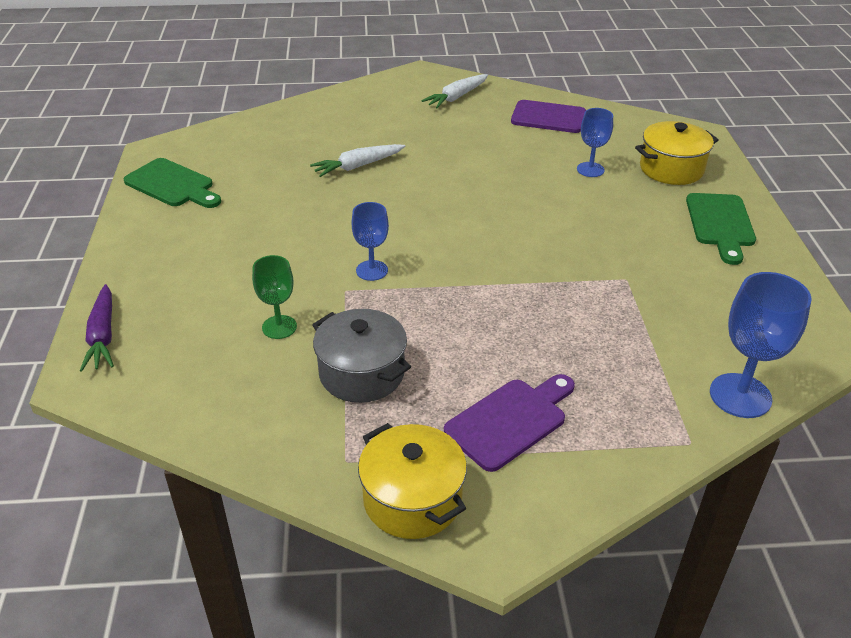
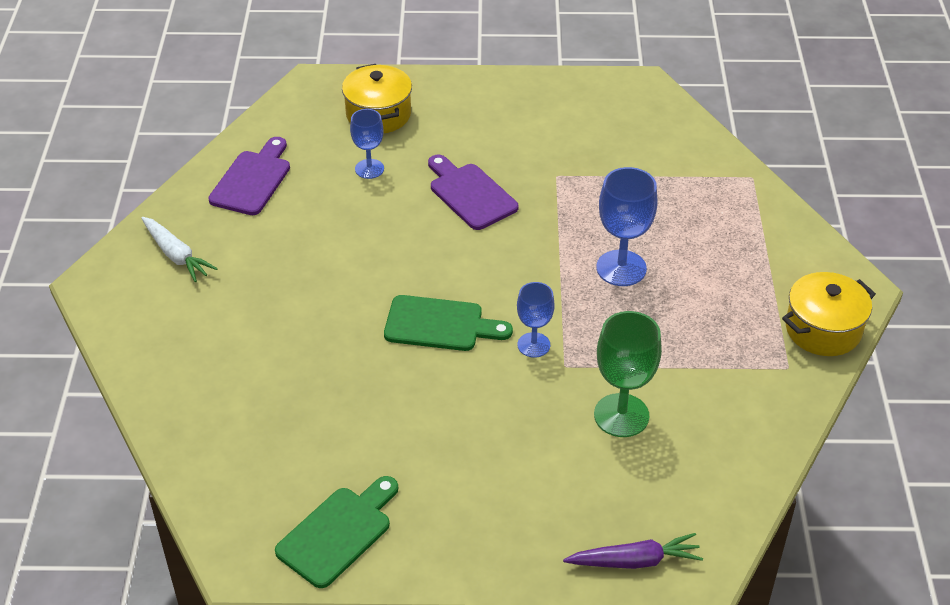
camera: 85 degrees left, 5 degrees up
(279, 327) = (621, 415): green goblet -> green goblet, size x1.60
(358, 166) = (327, 352): white carrot -> none
(362, 373) = (685, 356): grey pot -> none
(510, 421) = (737, 268): purple cutting board -> purple cutting board (470, 194)
(720, 224) = (478, 104): green cutting board -> green cutting board (440, 325)
(740, 395) = (702, 142): blue goblet -> blue goblet (621, 268)

